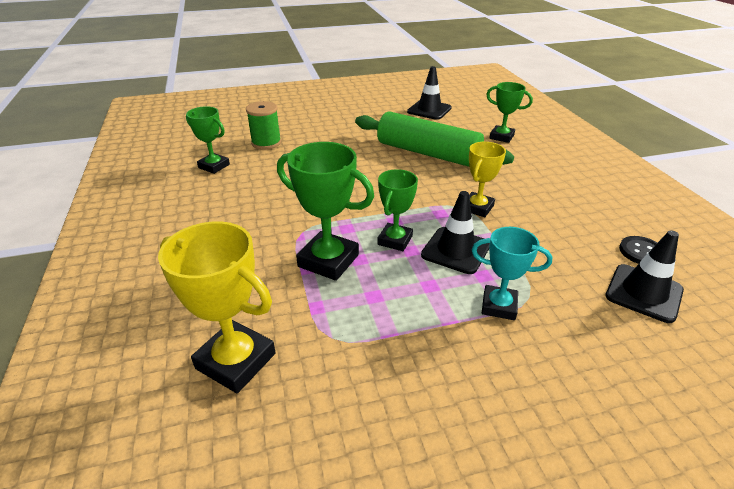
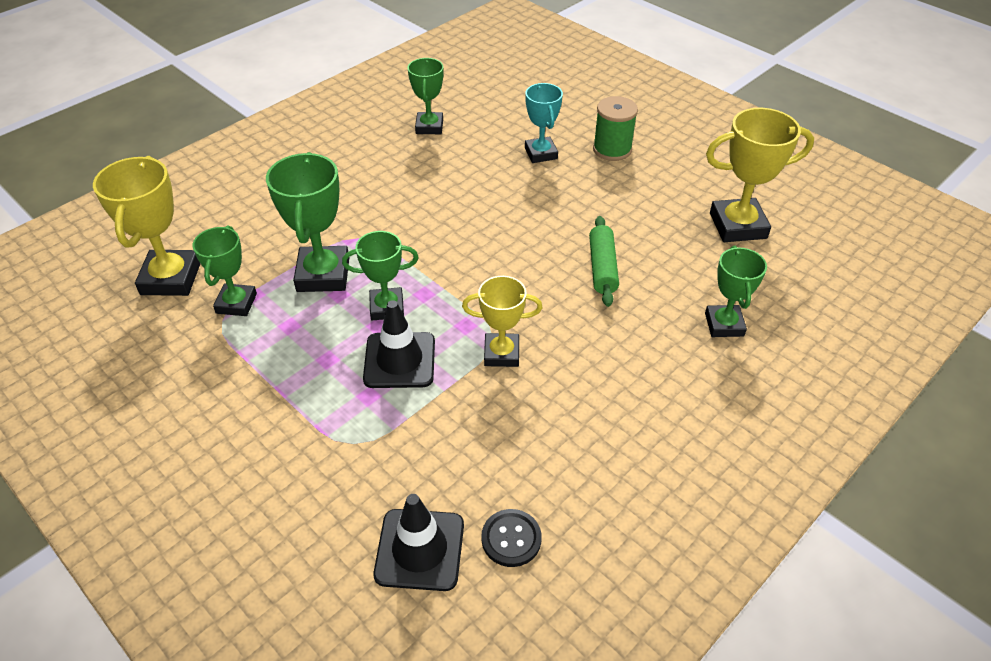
camera: 60 degrees right, 10 degrees up
(266, 143) = (508, 135): green spool -> green spool (612, 149)
(317, 321) = (236, 303): none -> green trophy
(427, 153) = (602, 267): green rolling pin -> green rolling pin, size x0.51
(429, 110) = (737, 225): black traffic cone -> yellow trophy
(499, 306) = (324, 421): turquoise trophy -> turquoise trophy (541, 153)

